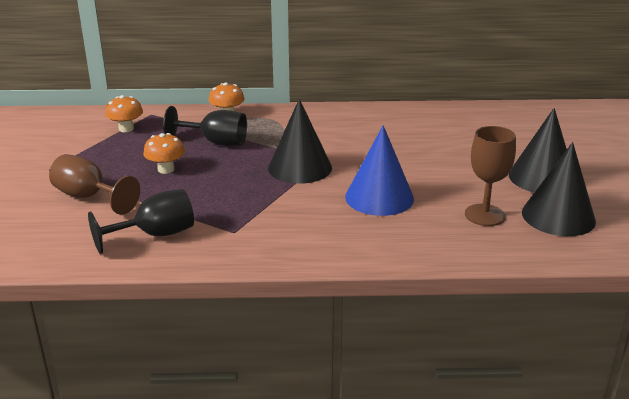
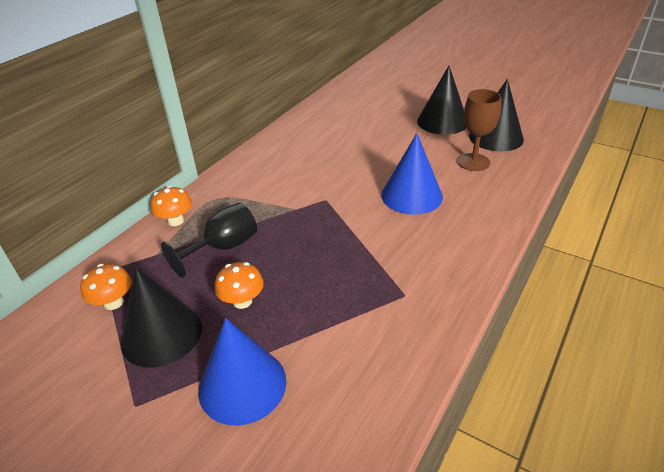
camera: 55 degrees left, 10 degrees up
(89, 197) = (242, 385): brown goblet -> blue cone
(155, 235) = (369, 353): black goblet -> none
(300, 167) = (325, 216): black cone -> black cone (161, 334)

